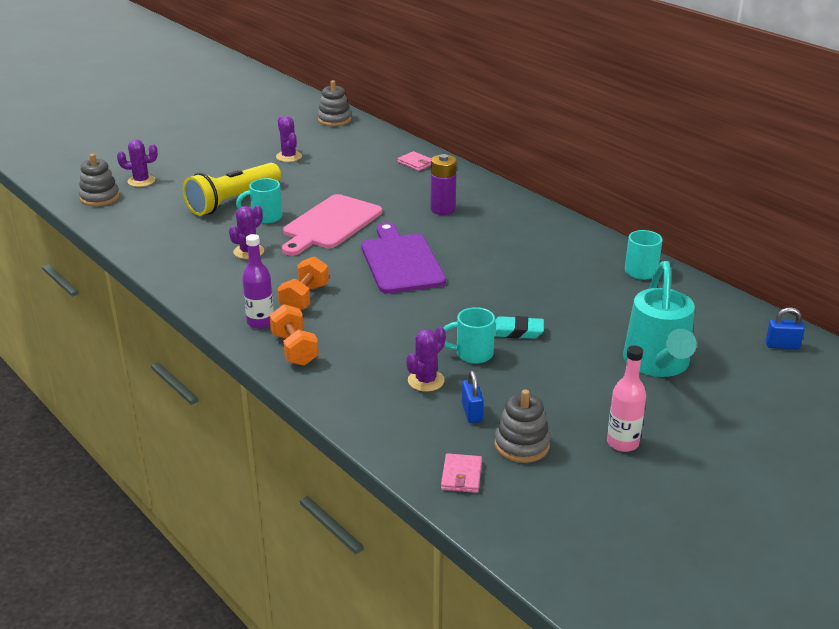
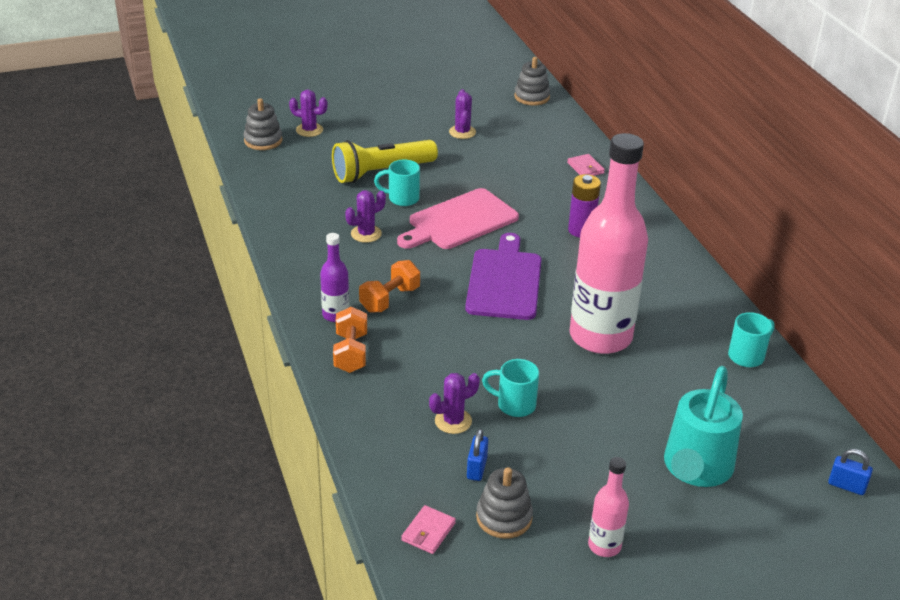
camera: 20 degrees right, 5 degrees up
(512, 285) = (600, 337): none -> pink bottle
(516, 332) = (572, 392): turquoise eraser -> none

